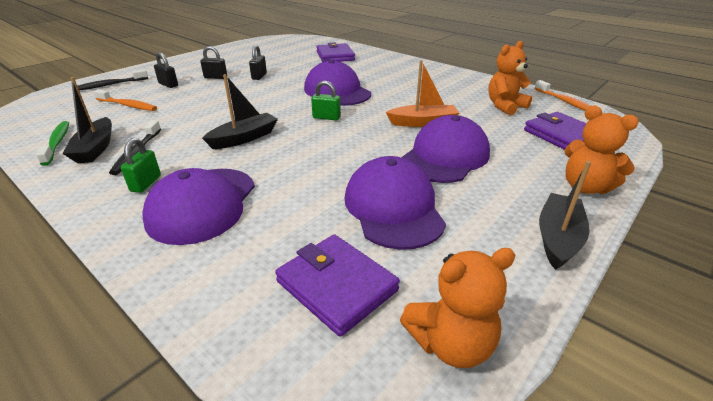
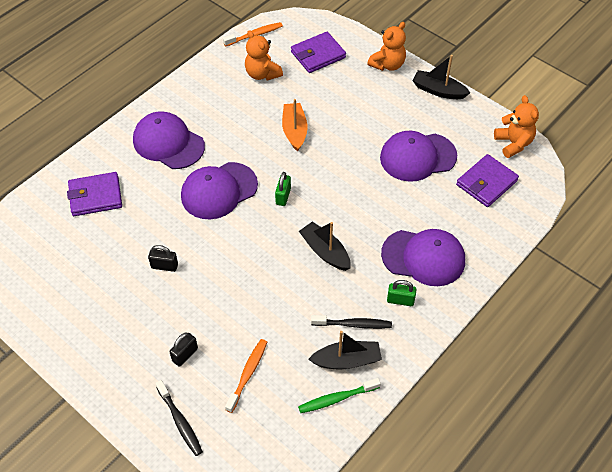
camera: 90 degrees left, 20 degrees up
(215, 77) = (163, 311): black padlock -> none
(445, 156) = (352, 124): purple cap -> purple cap (168, 143)

